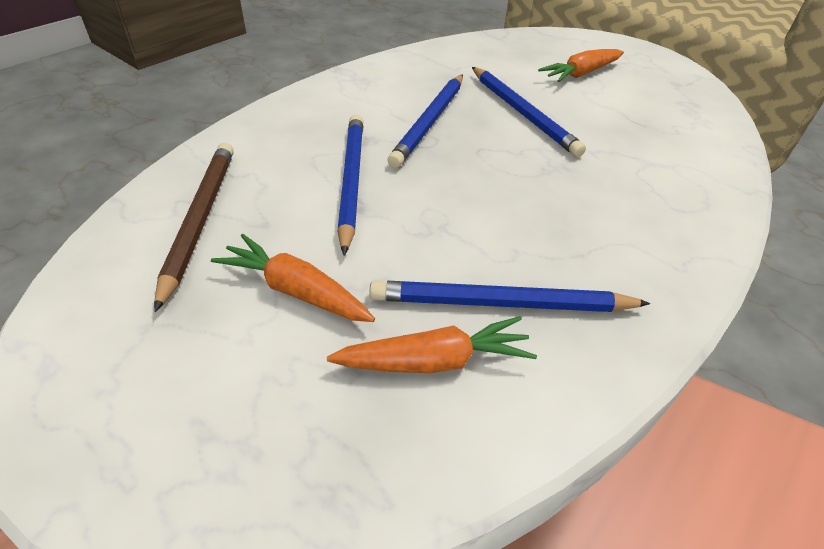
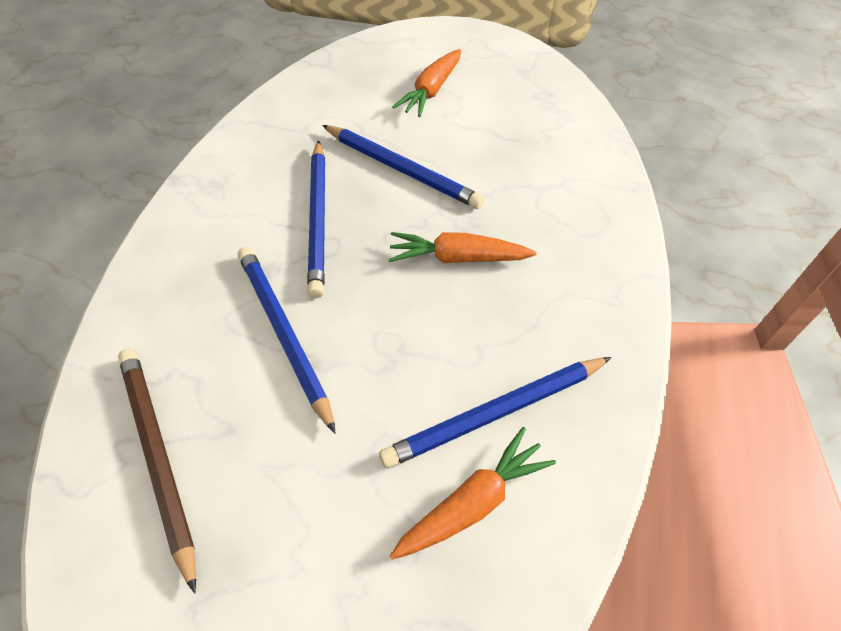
camera: 25 degrees left, 10 degrees up
(295, 290) = (309, 493): orange carrot -> orange carrot (457, 258)

